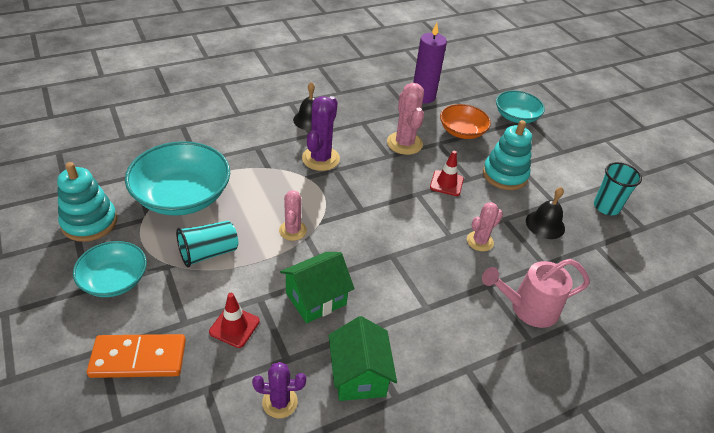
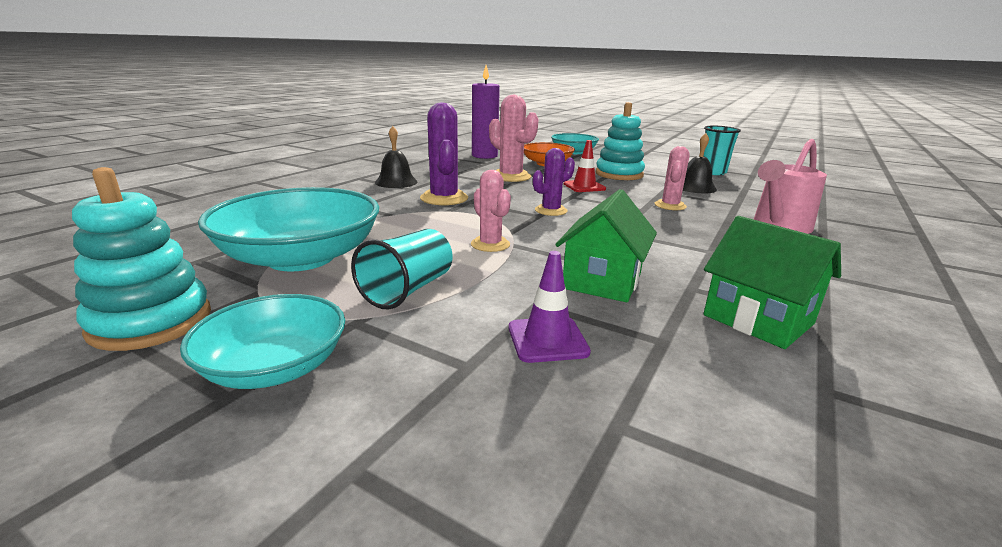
camera: 30 degrees left, 20 degrees down
(138, 358) = (446, 445): orange domino -> none
(234, 326) = (547, 340): red traffic cone -> purple traffic cone
(280, 402) = (732, 385): purple cactus -> purple cactus (551, 210)

